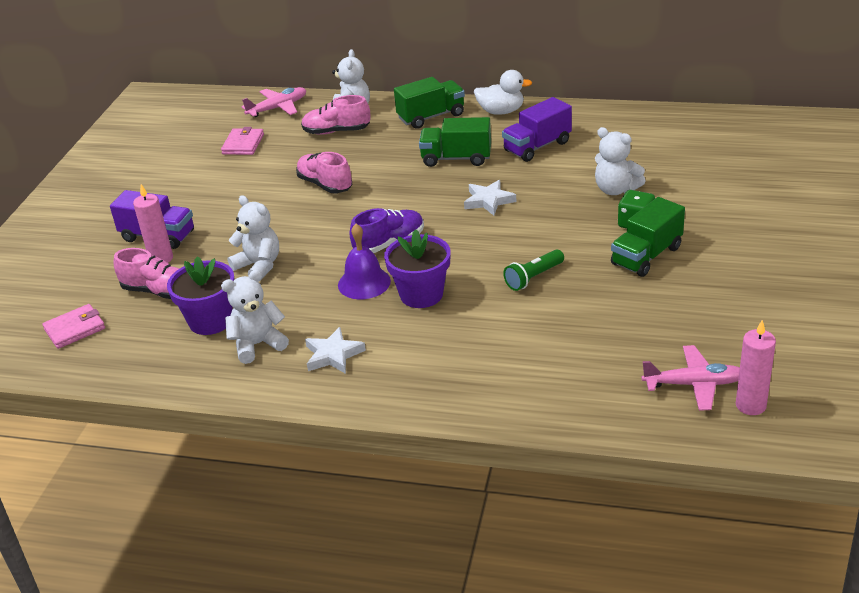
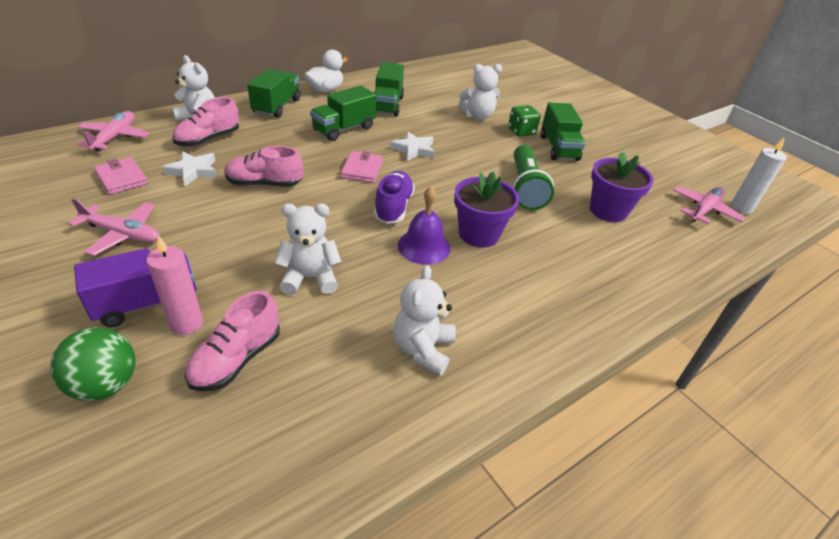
camera: 55 degrees left, 5 degrees up
(75, 329) = (185, 469): pink wallet -> pink wallet (362, 169)
(91, 270) = (105, 385): none -> green ball
(159, 291) = (236, 359): pink shoe -> pink shoe turned 150 degrees clockwise
(197, 186) = (122, 234): none -> pink plane
(210, 321) = (342, 355): purple flower pot -> purple flower pot (608, 210)
(333, 355) = (497, 318): white star -> white star (193, 171)
(533, 278) = (525, 188): green flashlight -> green flashlight, size x1.62
(537, 146) = (387, 105): purple truck -> green truck
(750, 405) = (741, 207): pink candle -> white candle

